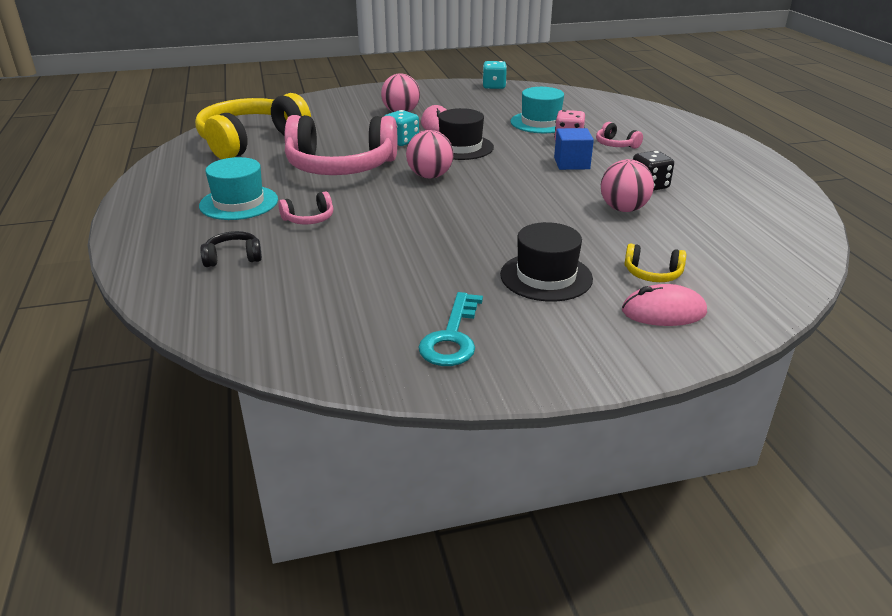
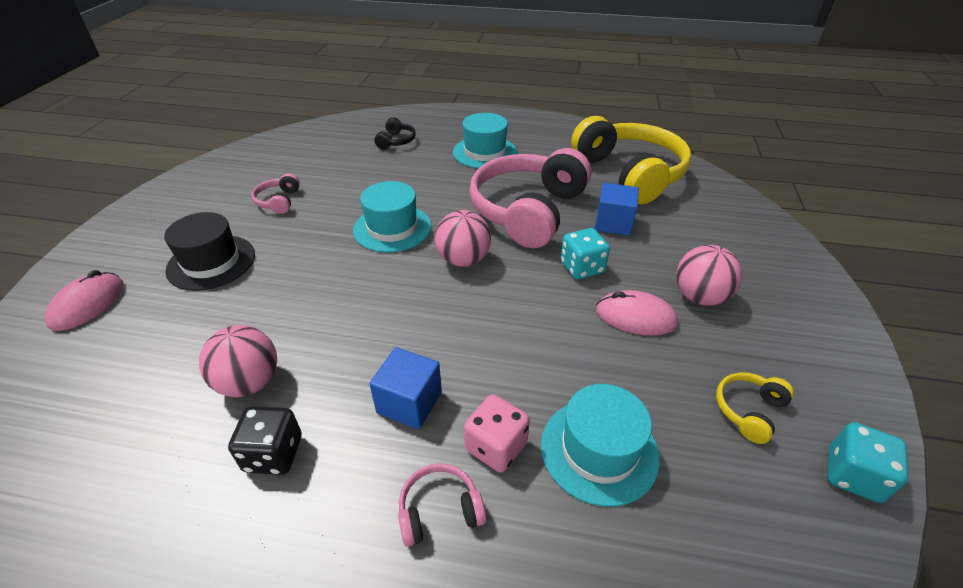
camera: 115 degrees right, 10 degrees up
(309, 219) = (428, 176): pink headphones -> pink headphones (279, 201)
(336, 139) = (613, 223): none -> blue cube
(414, 211) = (392, 228): none -> turquoise hat
(452, 337) = (206, 196): turquoise key -> none
(460, 147) = (535, 311): black hat -> none
(652, 274) = (131, 329): yellow headphones -> yellow headphones (749, 410)

